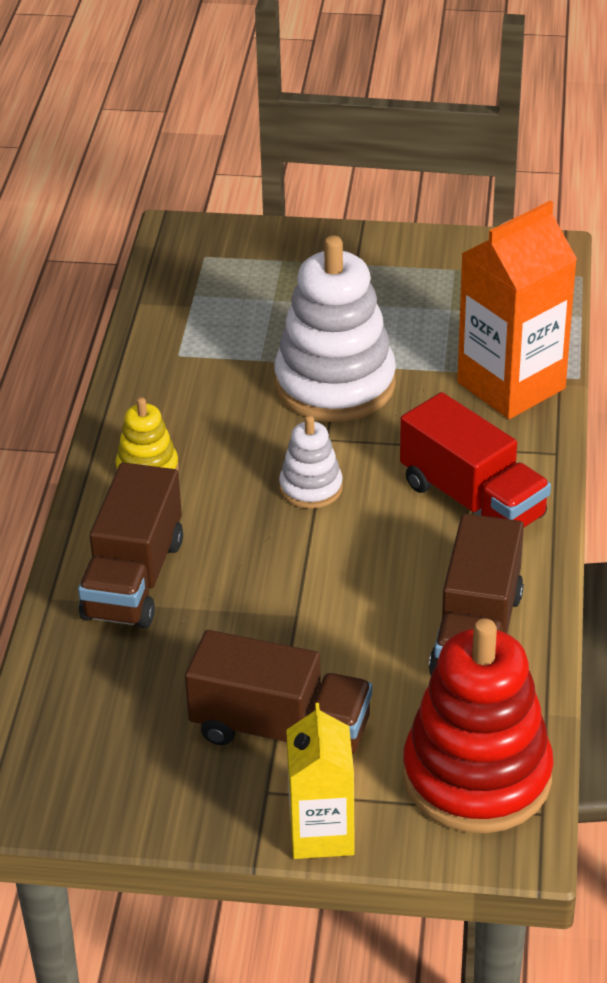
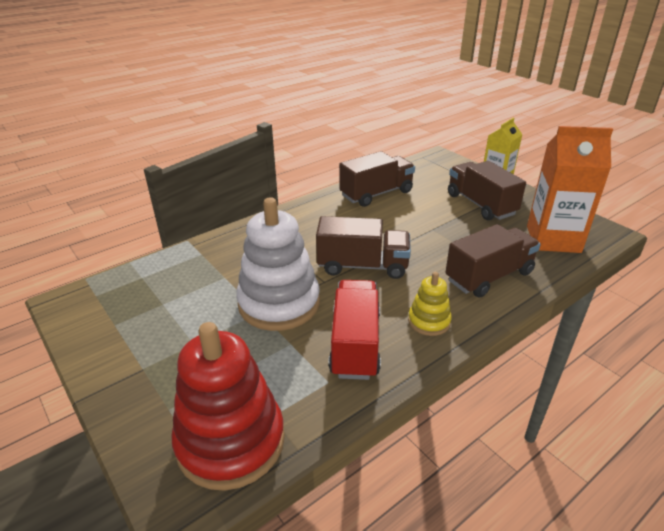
camera: 135 degrees left, 5 degrees down
(311, 488) = (362, 266): white stacking toy -> brown truck
(472, 500) = (309, 226): red truck -> red truck (355, 344)
(477, 776) = (430, 169): red stacking toy -> red stacking toy (231, 441)
(511, 385) = (215, 253): orange carton -> orange carton (553, 239)

